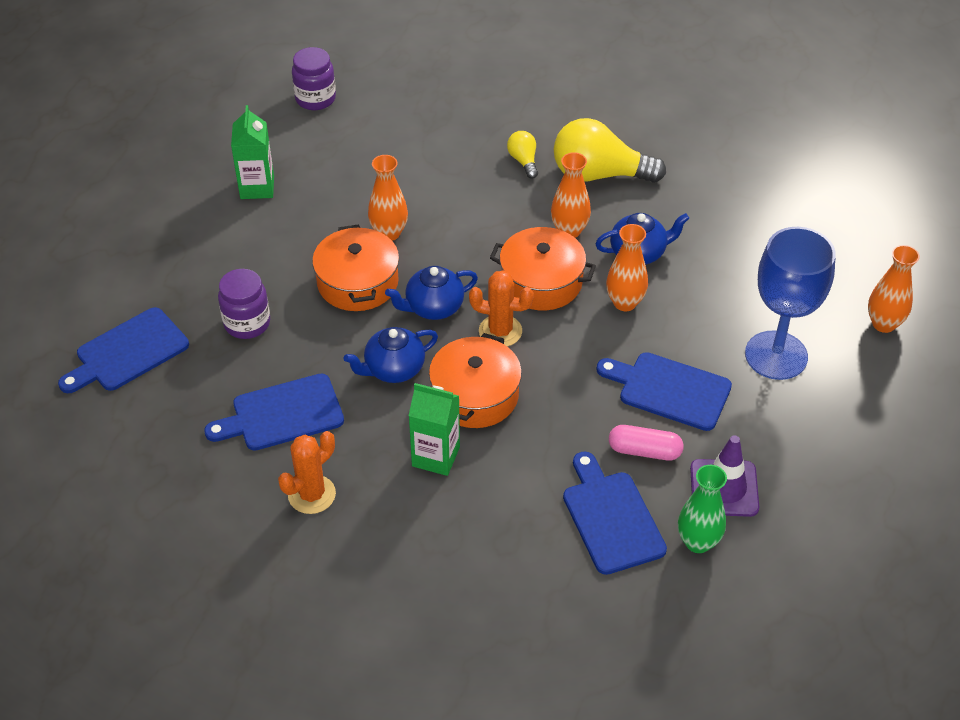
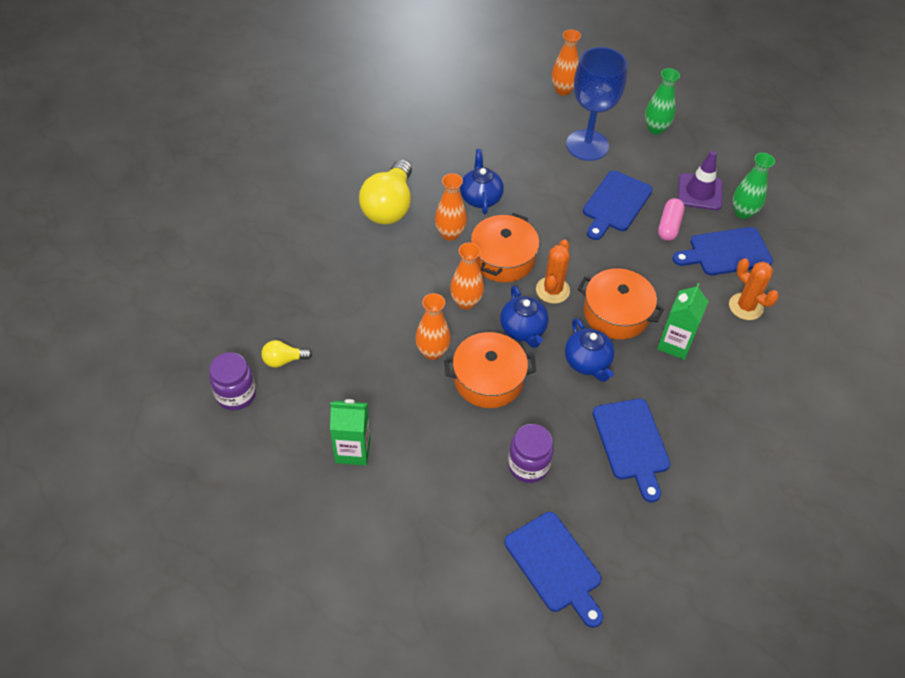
camera: 85 degrees left, 5 degrees up
(312, 494) = (712, 427): orange cactus -> orange cactus (745, 306)
(523, 161) = (362, 251): yellow light bulb -> yellow light bulb (284, 360)
(625, 303) = (530, 214): orange vase -> orange vase (466, 302)
(843, 434) = (655, 129): none -> green vase

